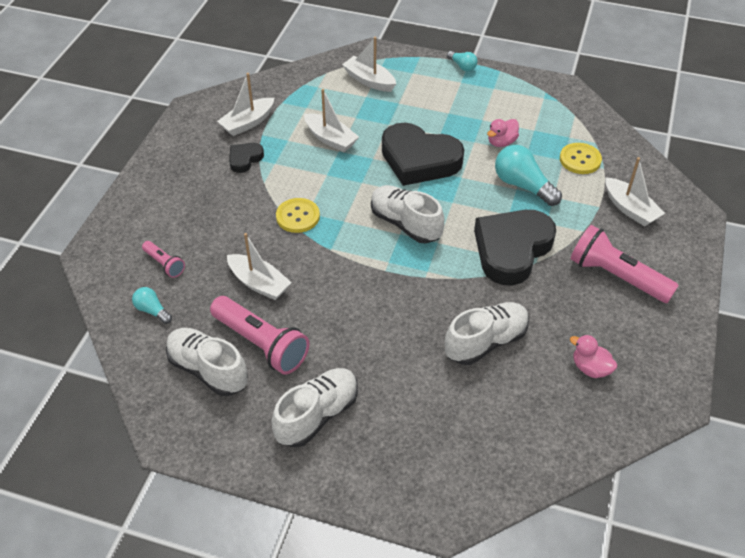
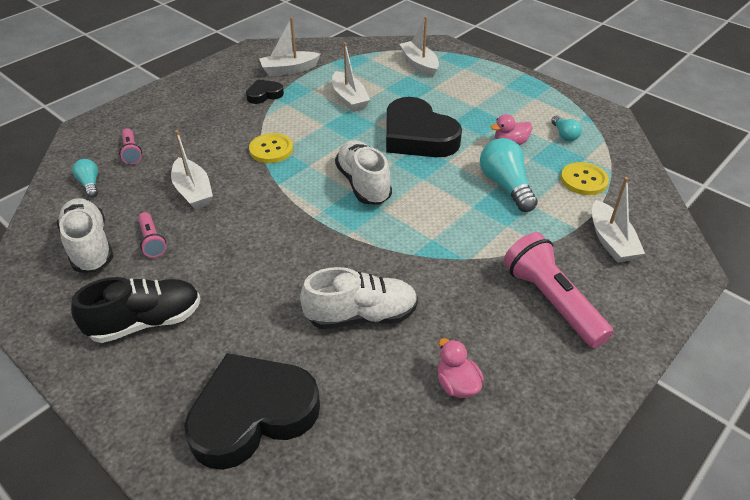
camera: 25 degrees right, 5 degrees down
(261, 343) = (152, 241): pink flashlight -> pink flashlight, size x0.51
(317, 415) = (146, 322): white shoe -> black shoe
(462, 66) = (515, 74): turquoise light bulb -> turquoise light bulb (564, 135)
(512, 249) = (452, 238): black heart -> black heart (252, 414)

